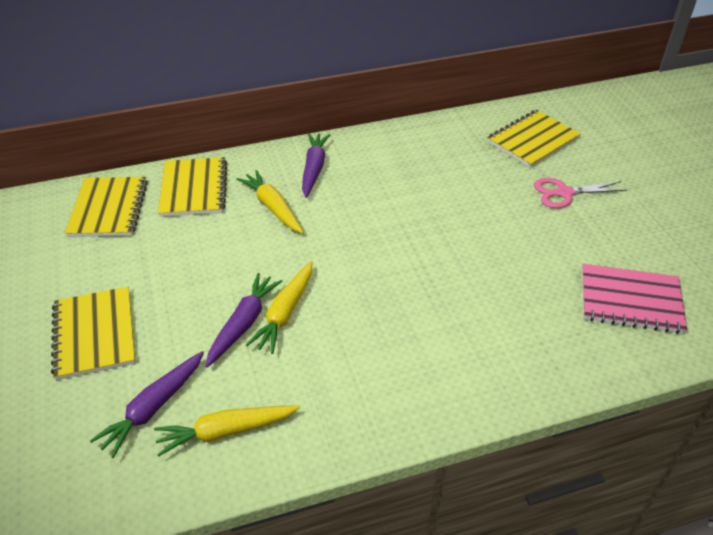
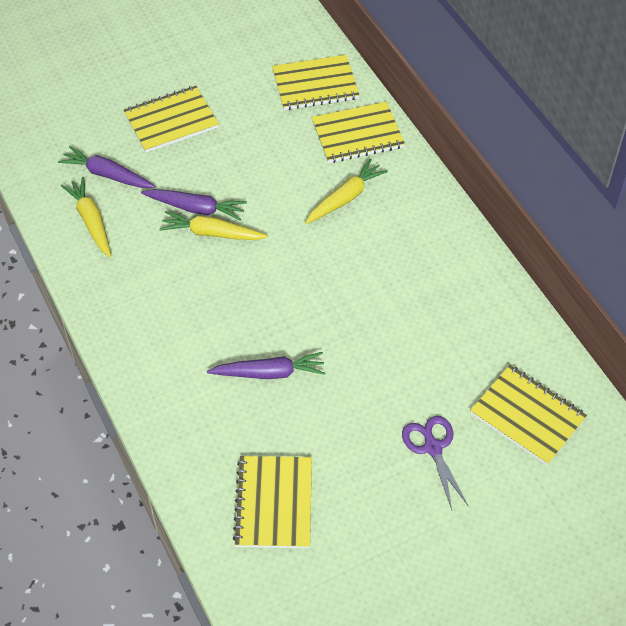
camera: 80 degrees right, 10 degrees up
(314, 169) = (413, 219): purple carrot -> purple carrot (269, 373)
(563, 193) = (432, 447): pink scissors -> purple scissors
(630, 300) = (274, 503): pink notebook -> yellow notebook

